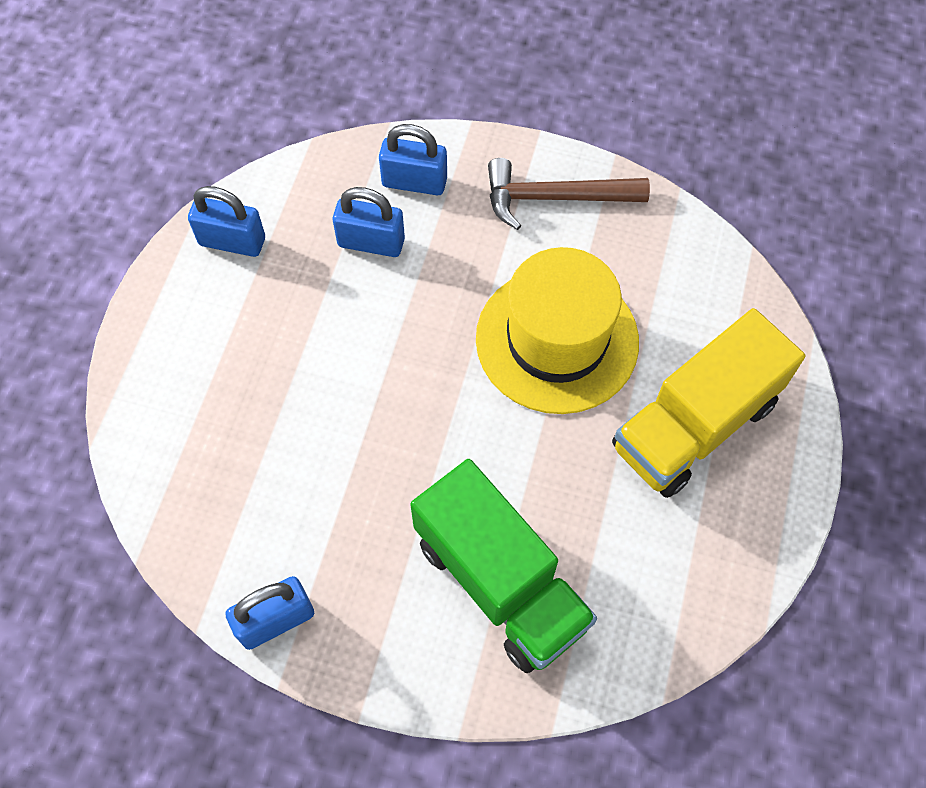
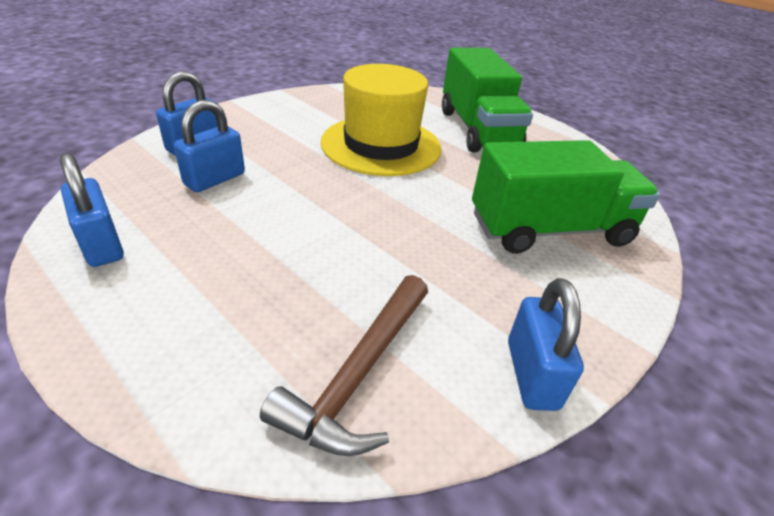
camera: 65 degrees left, 25 degrees down
(232, 241) = (102, 245): blue padlock -> blue padlock turned 75 degrees counterclockwise
(555, 198) = (282, 111): brown hammer -> brown hammer (359, 373)
(694, 424) = (477, 130): yellow truck -> green truck

